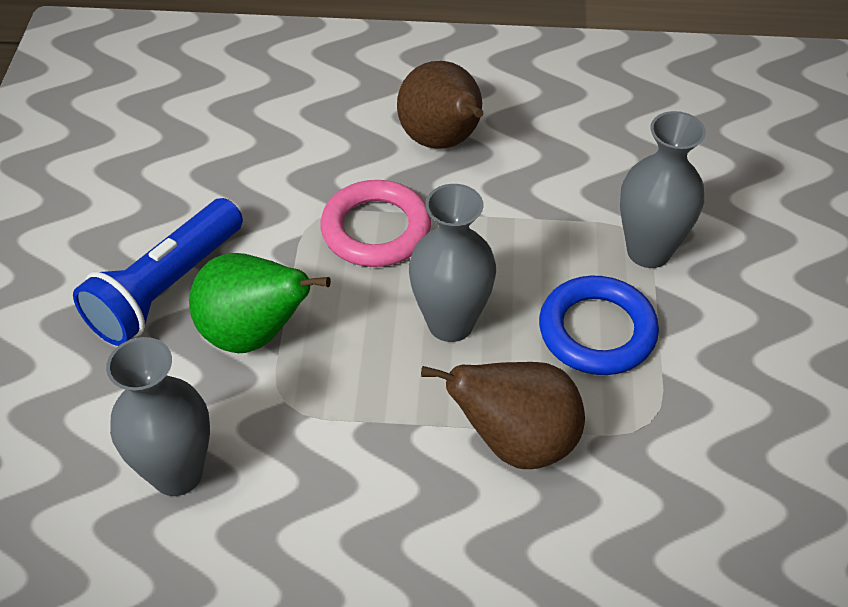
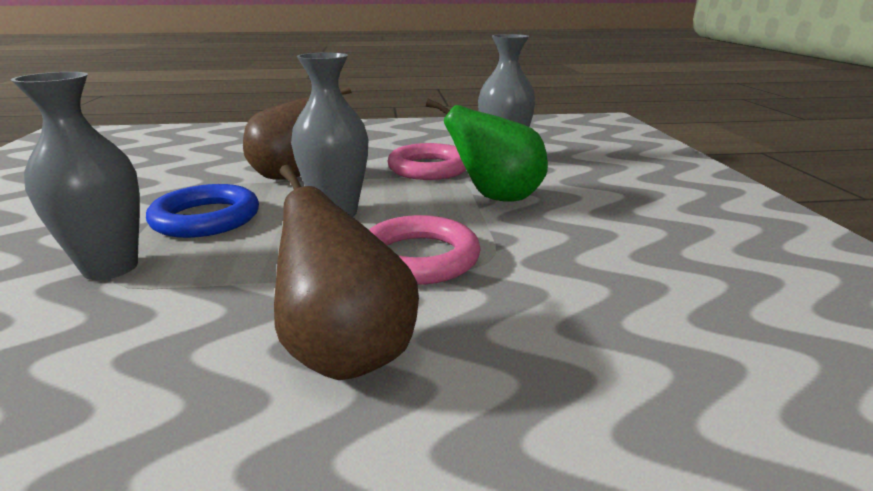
camera: 170 degrees right, 25 degrees down
(166, 288) = (589, 211): blue flashlight -> none
(310, 445) = (429, 168): none -> pink ring

